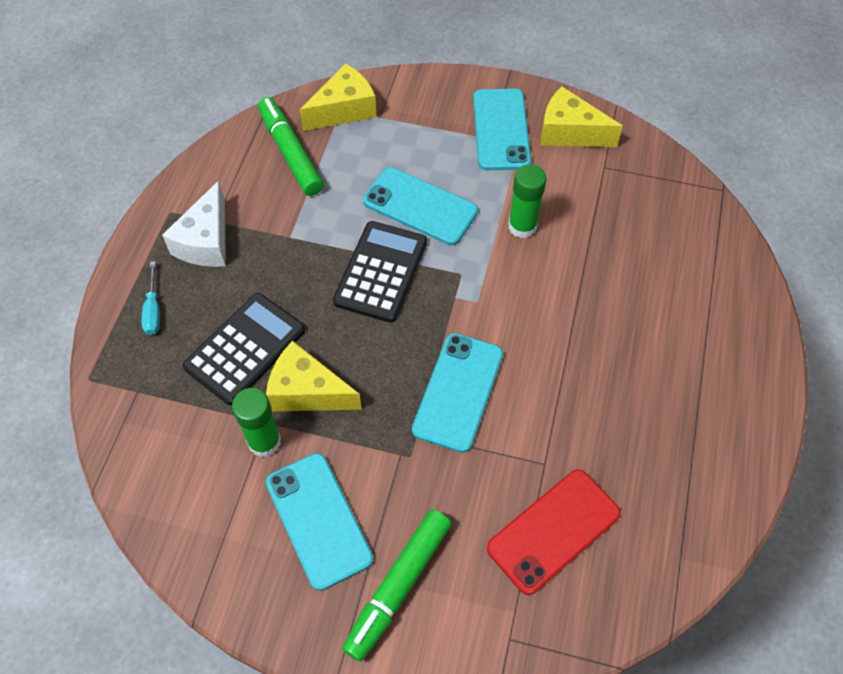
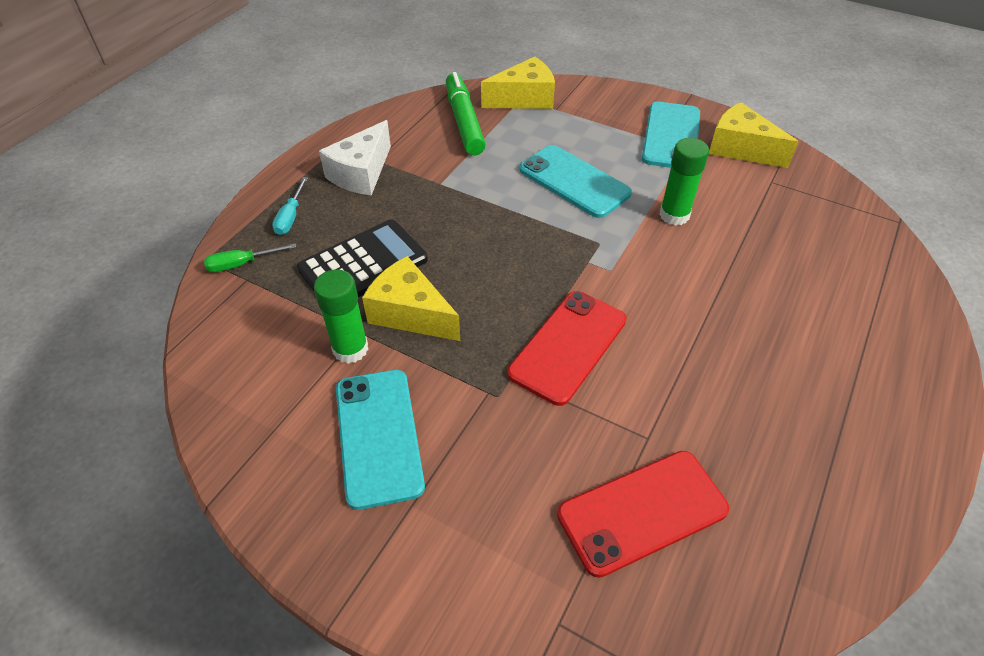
camera: 15 degrees right, 10 degrees down
(125, 375) = (241, 264): none -> green screwdriver
(381, 272) = (519, 227): black calculator -> none
(398, 586) = (443, 527): green marker -> none
(458, 392) = (568, 346): turquoise phone -> red phone

